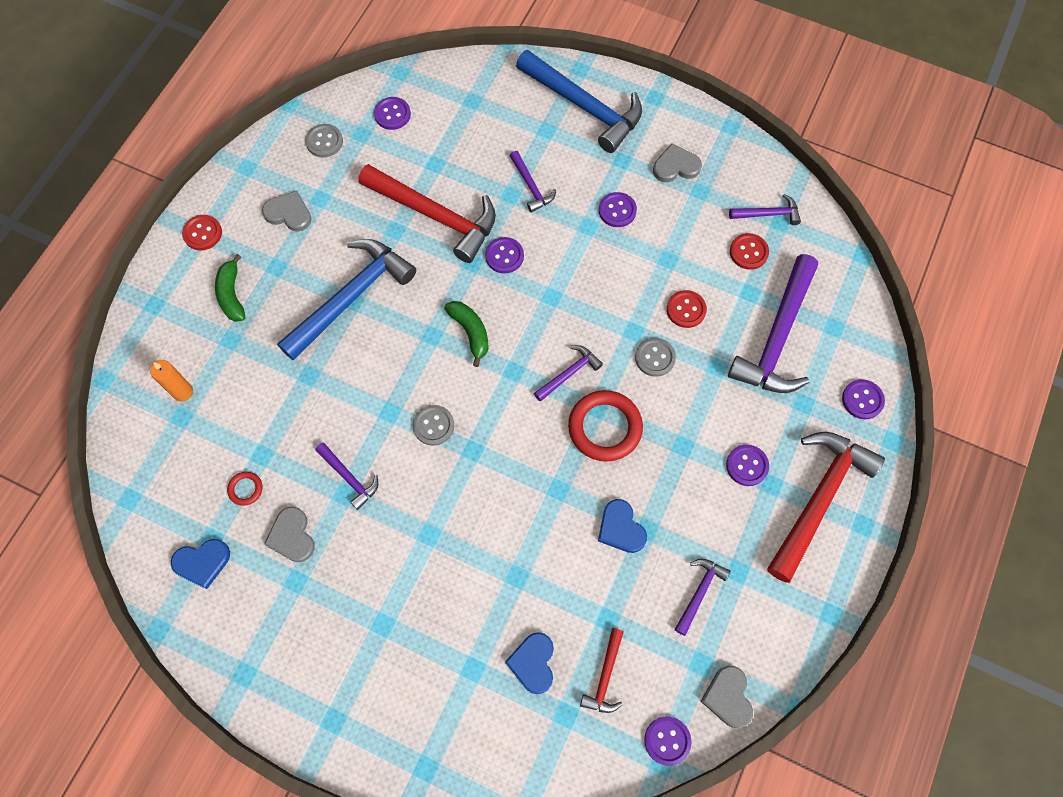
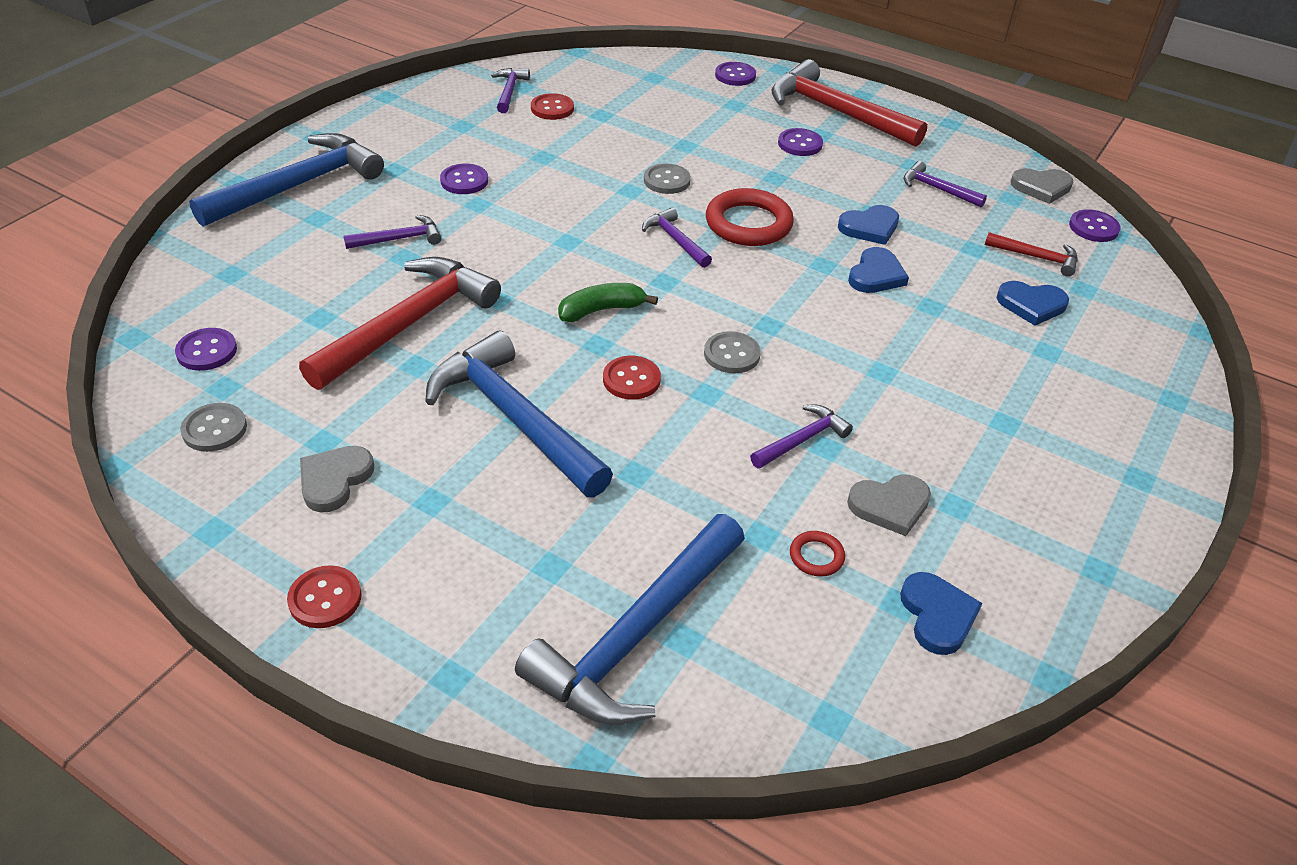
camera: 85 degrees left, 25 degrees down
(183, 392) = (637, 635): orange candle -> blue hammer
(232, 294) = (465, 561): green banana -> none
(504, 256) = (496, 271): purple button -> none
(551, 532) = (876, 275): none -> blue heart
(676, 166) = (421, 136): grey heart -> none
(686, 310) = (611, 154): red button -> red button (631, 379)
(777, 337) = (657, 107): purple hammer -> none

